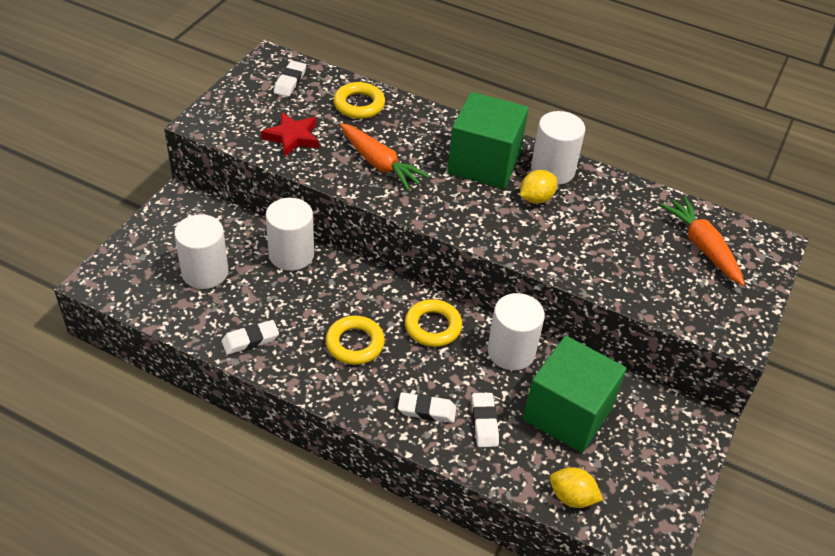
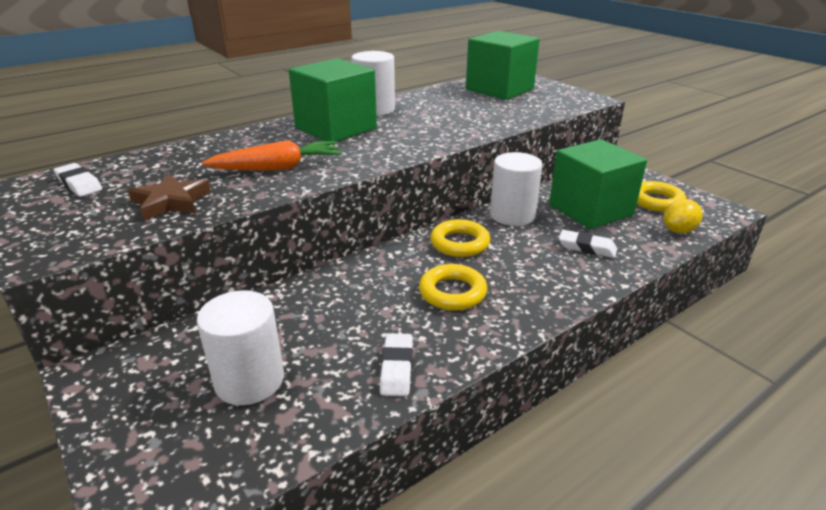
camera: 60 degrees left, 15 degrees down
(291, 254) = (289, 301): white cylinder -> none
(292, 137) = (171, 202): red star -> brown star
(359, 105) = (179, 159): yellow ring -> yellow ring (656, 201)
(426, 410) = (561, 273): white eraser -> none
(536, 198) = (400, 121): yellow lemon -> none
(702, 246) = (499, 89): orange carrot -> green cube

